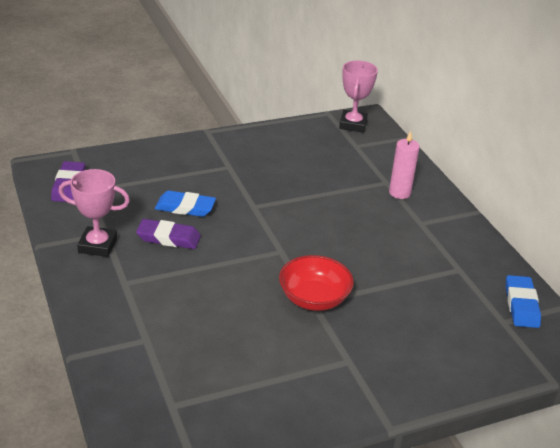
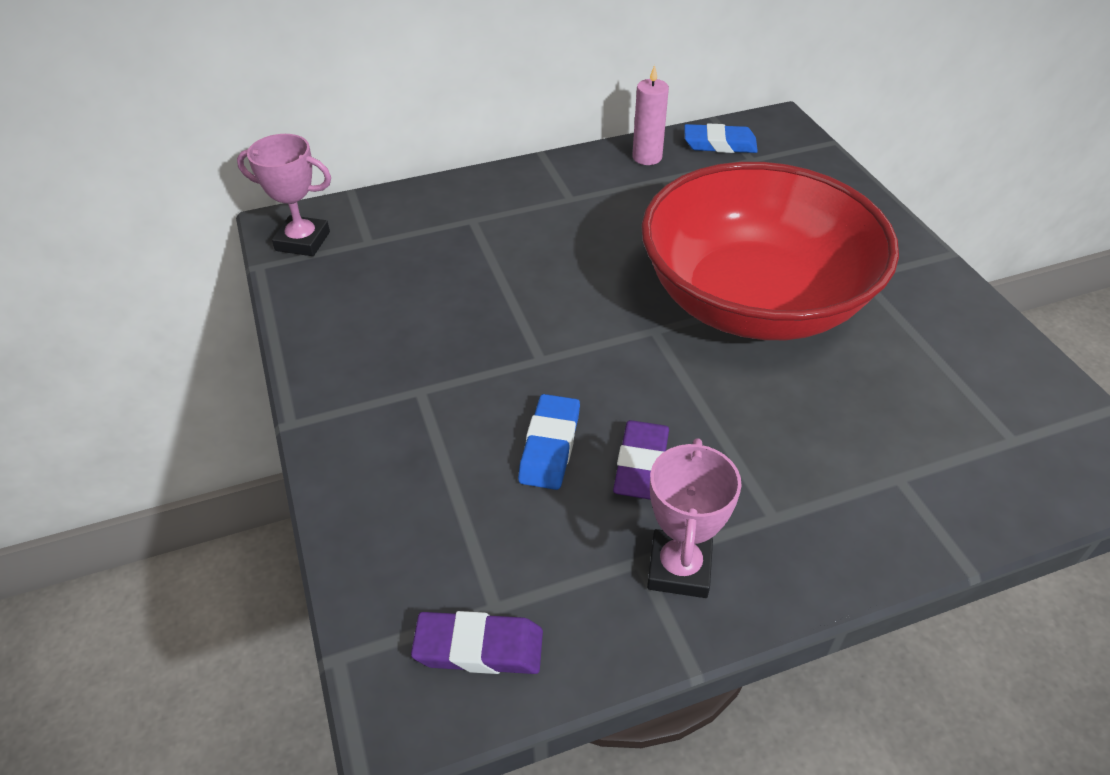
camera: 85 degrees left, 10 degrees up
(314, 299) = (753, 301): red bowl -> red bowl, size x2.33
(399, 193) = (499, 210): pink candle -> pink candle (647, 157)

